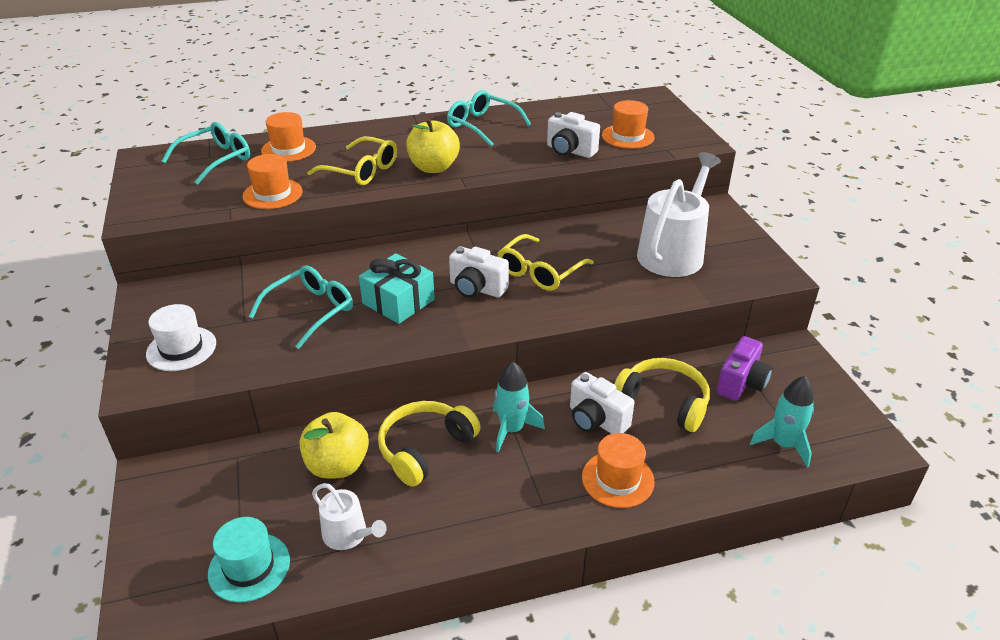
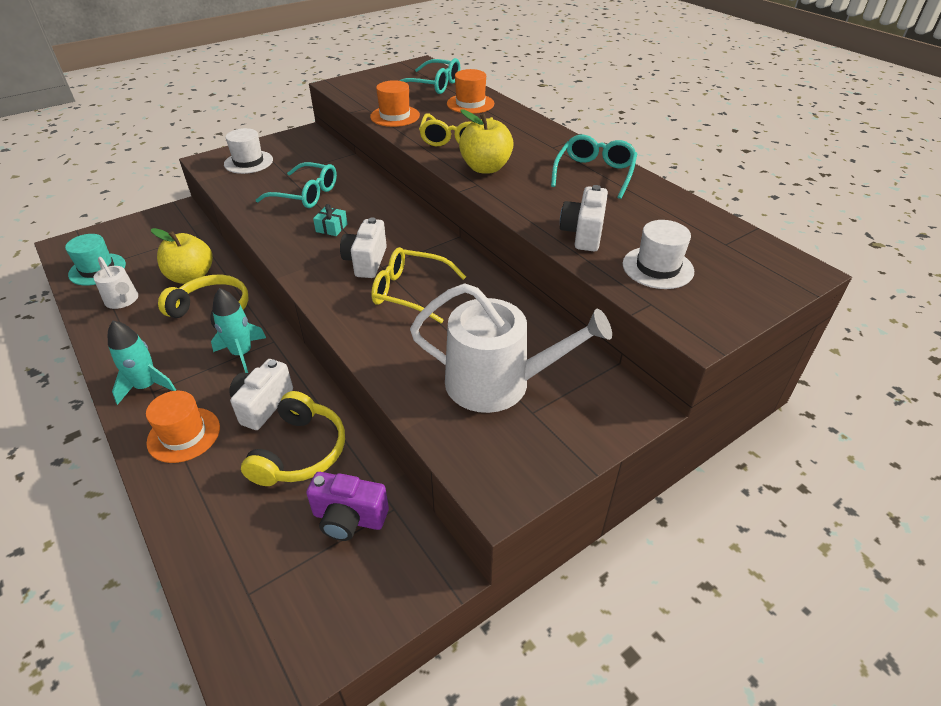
camera: 70 degrees right, 5 degrees up
(348, 535) = (123, 300): white watering can -> white watering can turned 60 degrees counterclockwise
(398, 301) = (331, 228): turquoise gift -> turquoise gift, size x0.52
(627, 136) = (657, 268): orange hat -> white hat
(783, 444) = (248, 572): turquoise rocket -> turquoise rocket (147, 386)

